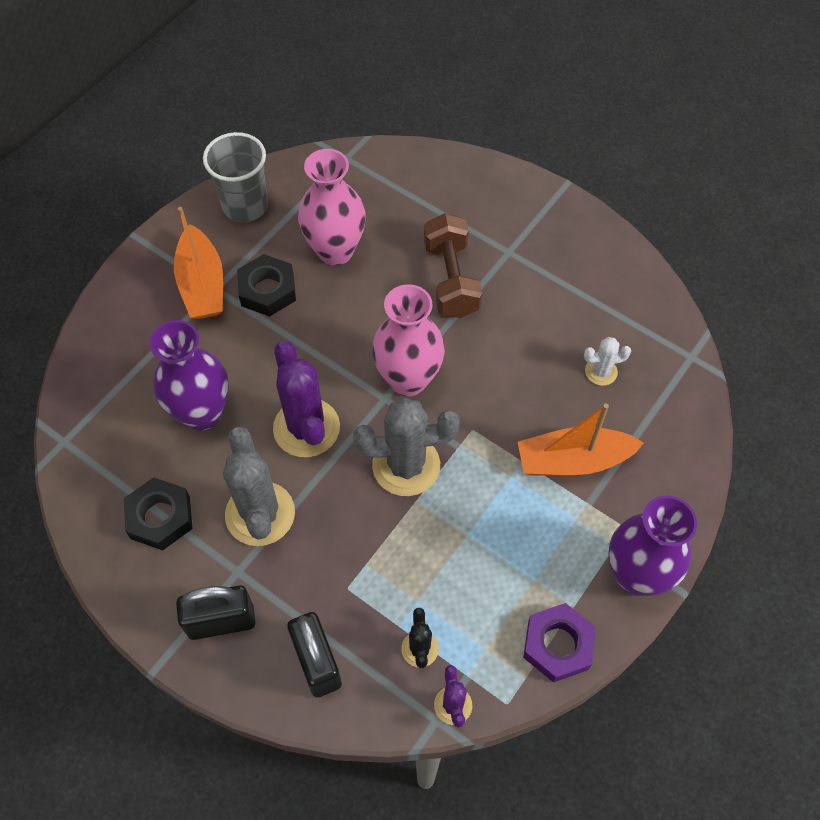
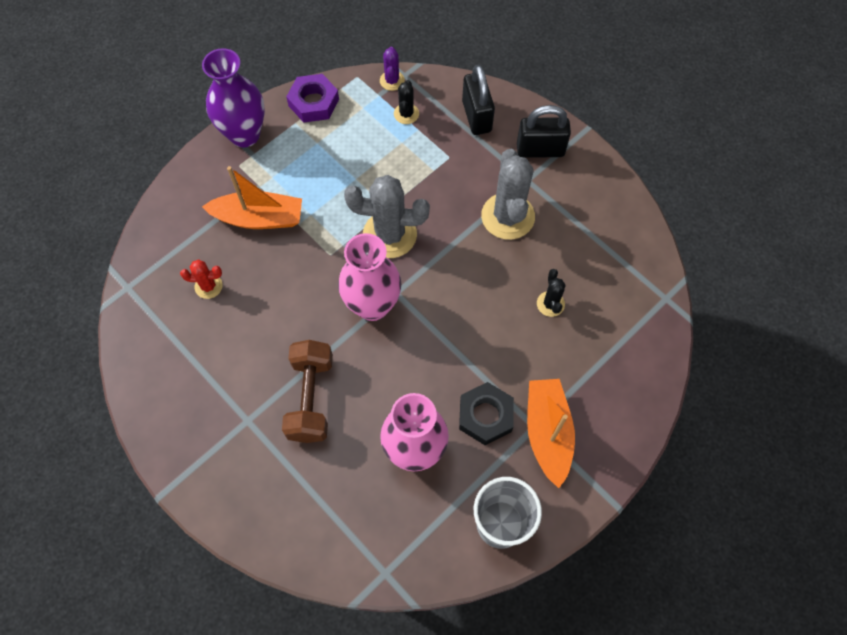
camera: 170 degrees left, 5 degrees up
(160, 517) = (584, 225): black nut -> none
(202, 413) = (550, 304): purple vase -> black cactus
(306, 428) = (464, 277): purple cactus -> none
(601, 372) = (208, 286): white cactus -> red cactus

